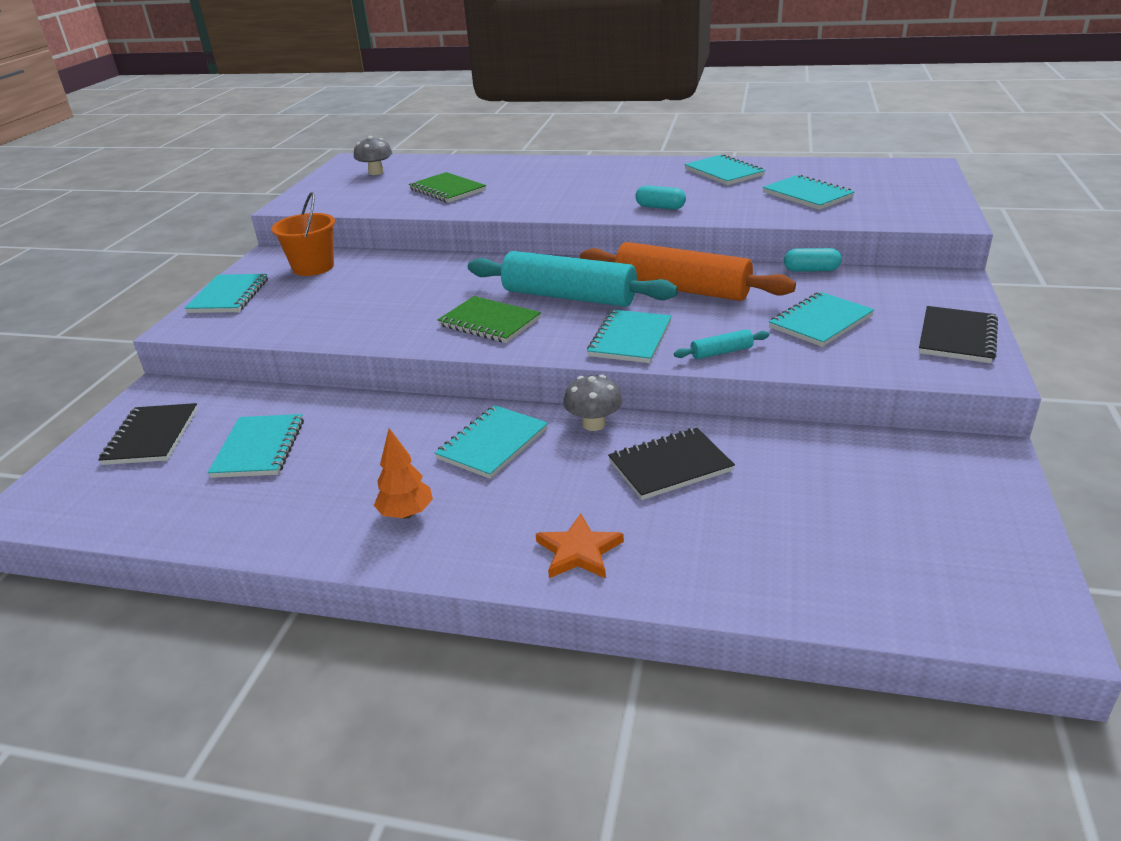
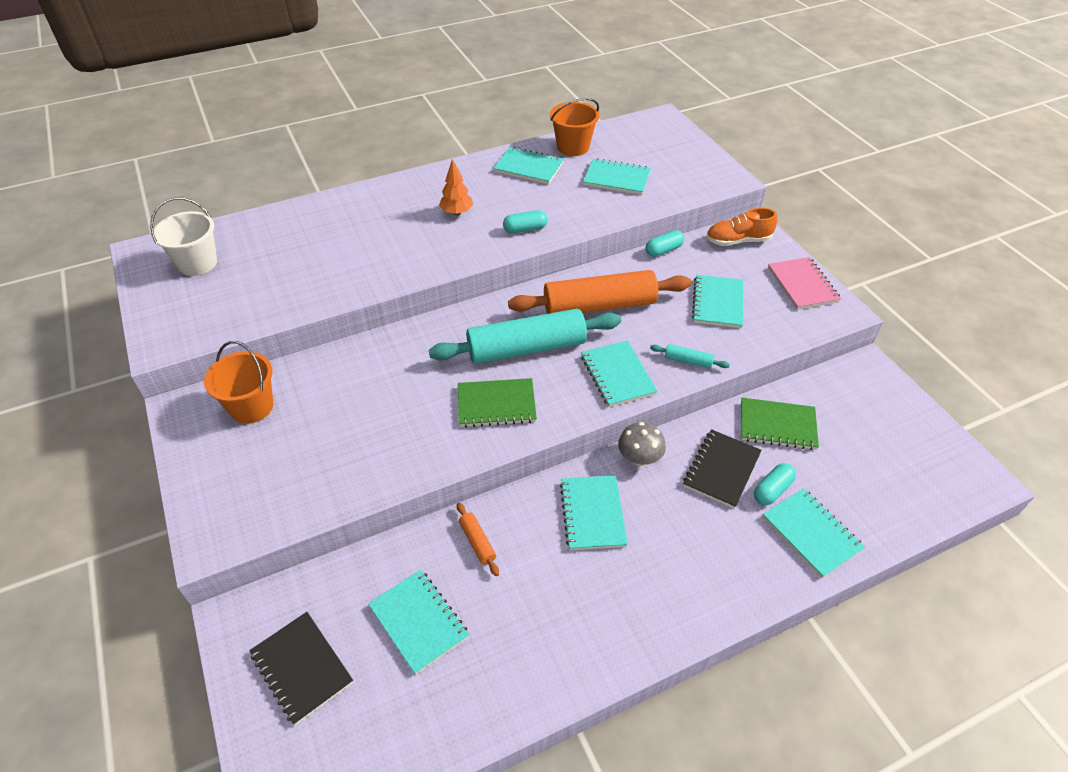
camera: 40 degrees left, 15 degrees up
(229, 296) = (208, 482): turquoise notebook -> turquoise notebook (811, 534)
(371, 420) = (477, 542): none -> orange rolling pin
(376, 172) = (197, 263): grey mushroom -> white bucket
(406, 514) = (604, 611): orange tree -> orange tree (457, 212)
(447, 190) = (309, 266): green notebook -> green notebook (777, 425)
(579, 551) = (740, 572): orange star -> none
(708, 505) = (772, 490): none -> turquoise capsule
(721, 352) = (688, 361): turquoise rolling pin -> turquoise rolling pin turned 75 degrees clockwise
(791, 168) = (573, 147): none -> orange bucket
(916, 284) = (738, 241): none -> orange shoe
(956, 337) = (802, 285): black notebook -> pink notebook

